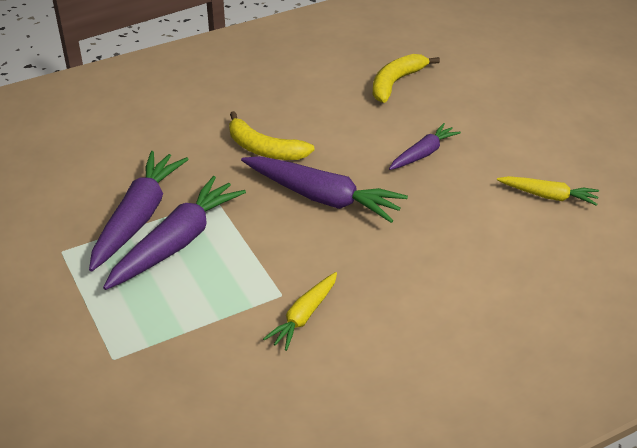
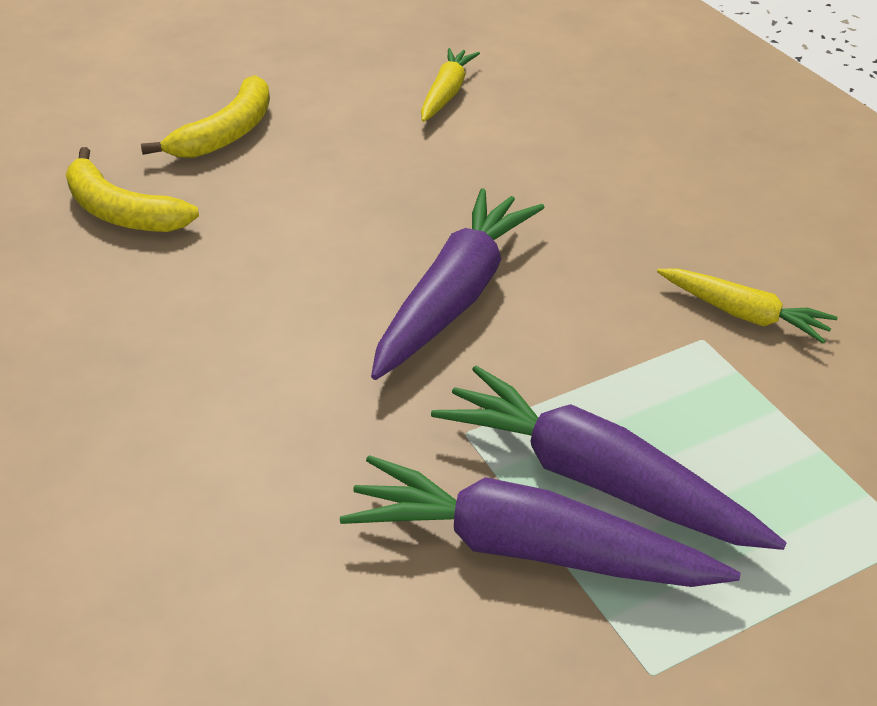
camera: 90 degrees left, 0 degrees up
(264, 149) = (306, 373): yellow banana -> yellow banana (226, 133)
(423, 153) = (339, 191): purple carrot -> none

